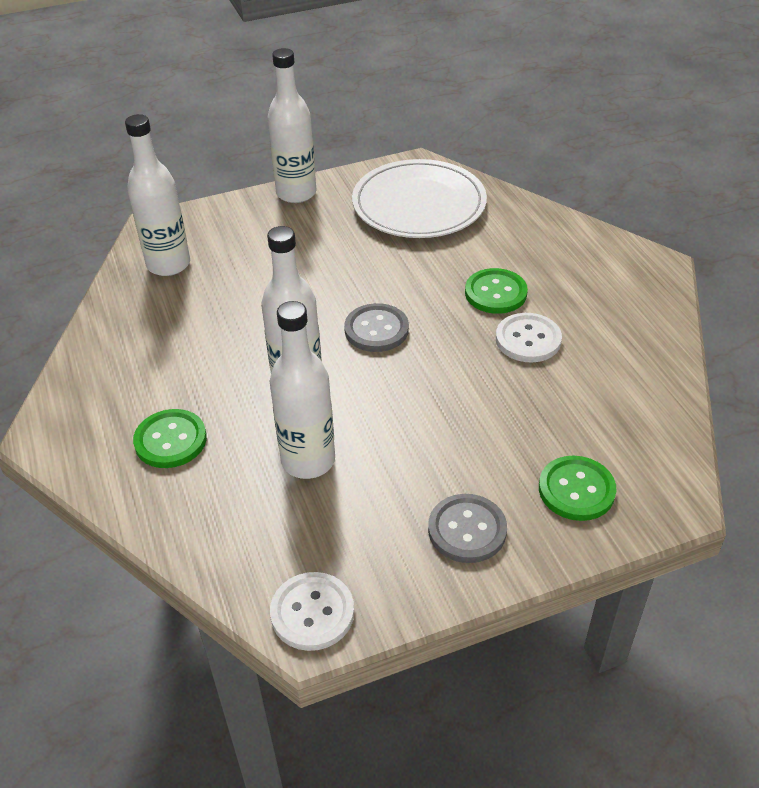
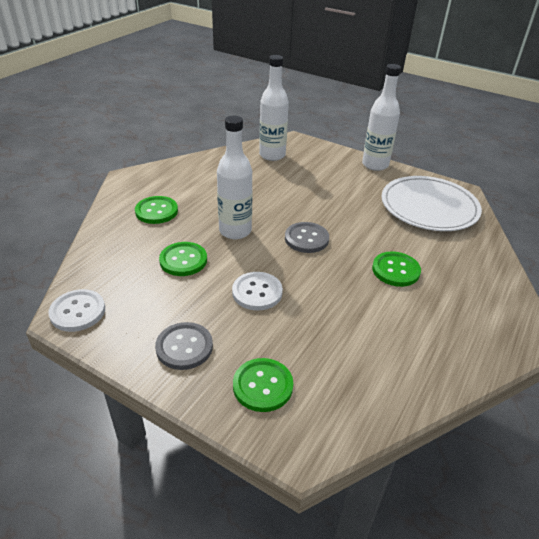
camera: 50 degrees right, 5 degrees down
(308, 460) = (183, 260): white bottle -> green button
(528, 339) = (372, 303): white button -> white button (257, 292)

